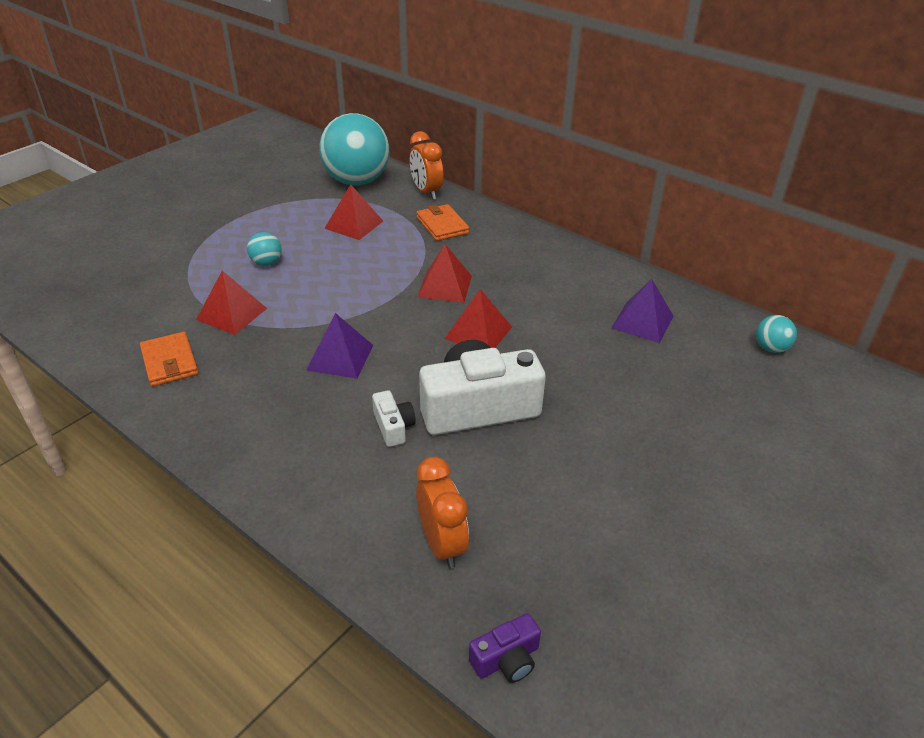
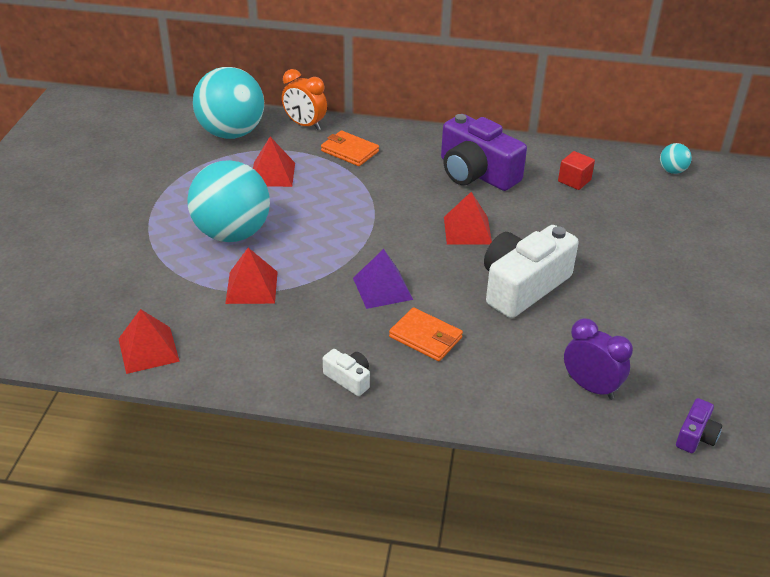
camera: 30 degrees left, 0 degrees up
(169, 362) = (244, 346): orange wallet -> orange wallet (425, 337)
(266, 263) = (232, 233): turquoise ball -> turquoise ball, size x2.39
(393, 427) = (478, 324): white camera -> white camera (349, 379)
(442, 544) = (590, 387): orange clock -> purple clock
(445, 286) = (404, 202): red pyramid -> red pyramid (148, 350)
(543, 282) = (476, 173): none -> purple camera
(642, 322) = (574, 180): purple pyramid -> red cube

